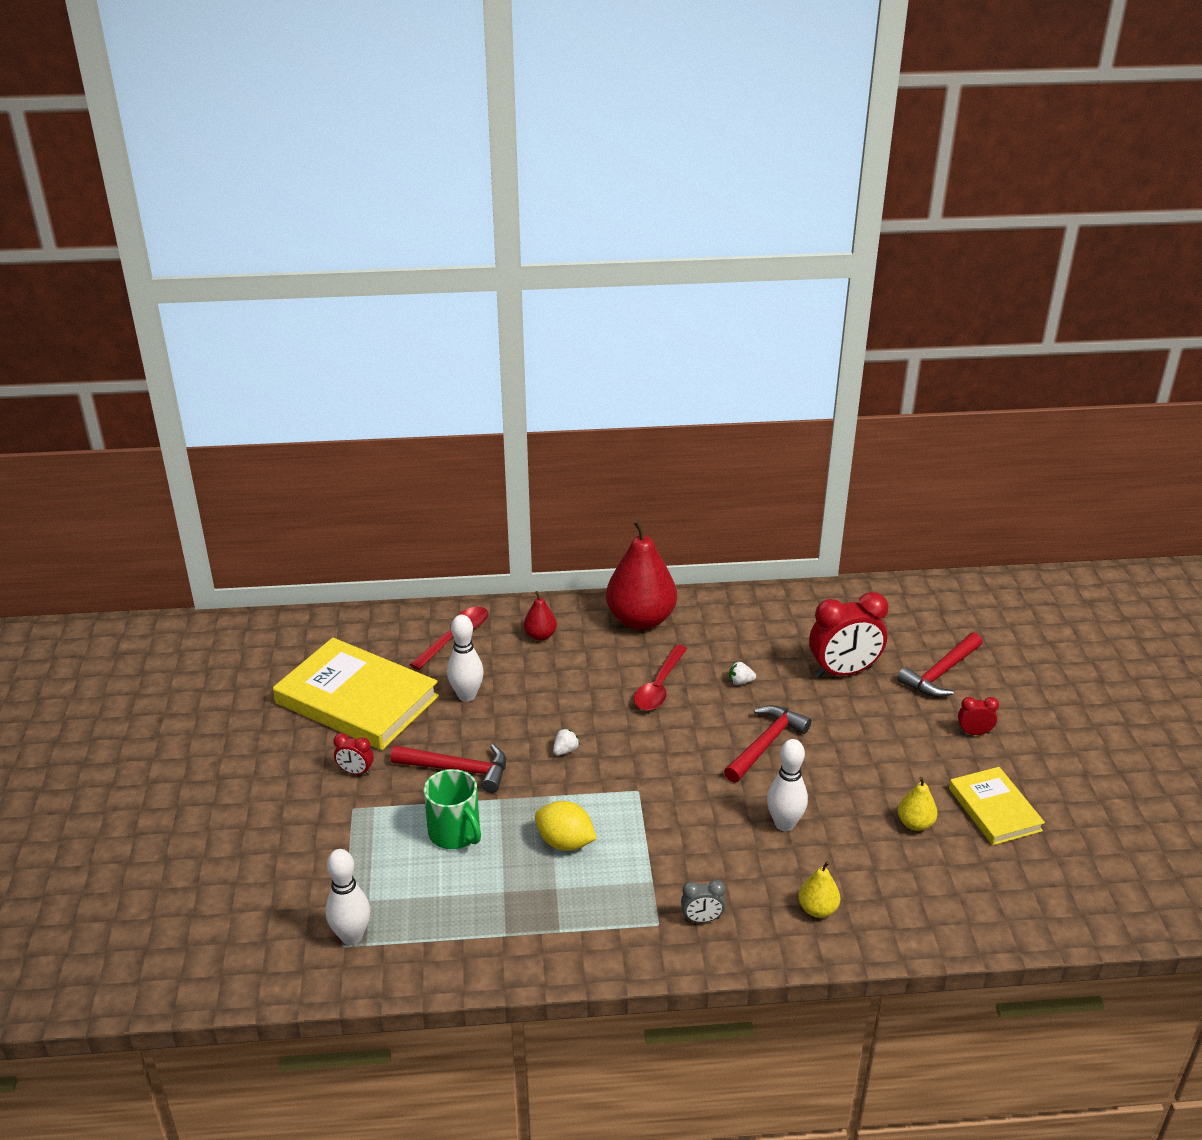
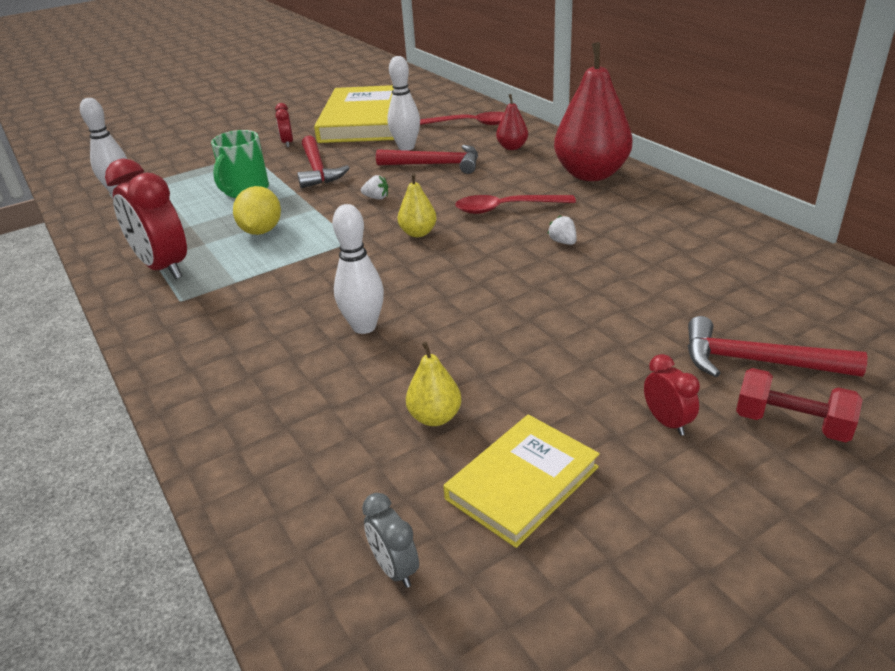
camera: 65 degrees right, 0 degrees up
(702, 919) = (196, 320): grey clock -> grey clock (394, 568)
(766, 744) = (481, 282): red hammer -> red hammer (436, 165)
(817, 909) = (242, 384): yellow pear -> yellow pear (418, 233)
(843, 672) = (660, 293): red clock -> red clock (163, 268)
(1000, 691) = (791, 423): none -> red dumbbell

